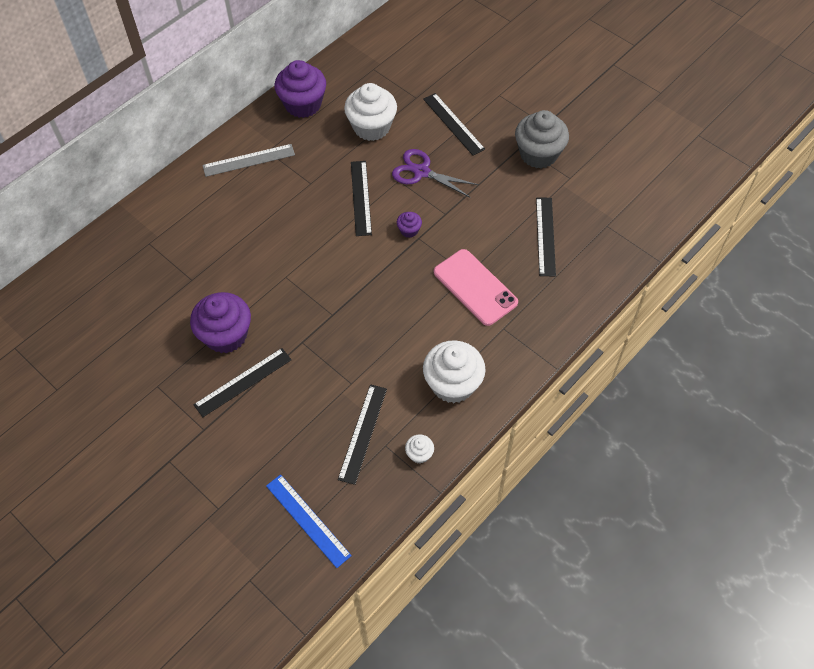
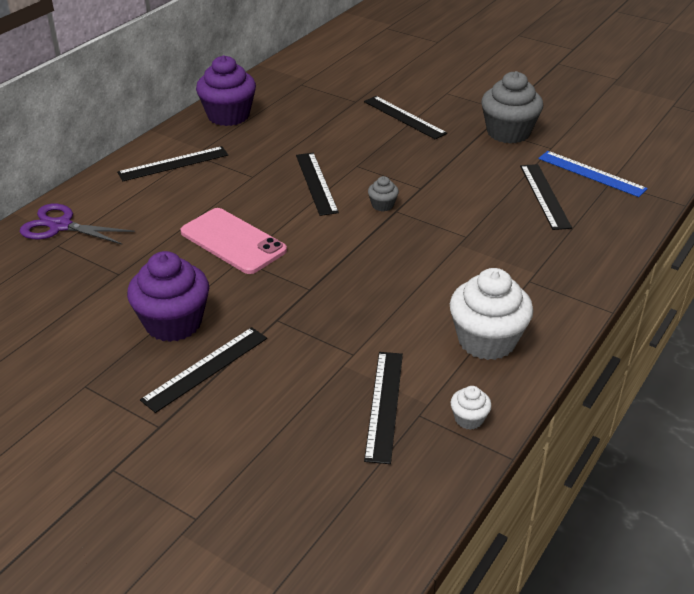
camera: 10 degrees left, 20 degrees down
(249, 160) = (173, 164): grey ruler -> black ruler
(308, 520) = (333, 516): blue ruler -> blue ruler (591, 173)
(371, 127) = (312, 127): white cupcake -> none
(409, 230) = (382, 205): purple cupcake -> grey cupcake
(421, 172) = (381, 157): purple scissors -> purple scissors (60, 226)
(475, 287) = (480, 247): pink phone -> pink phone (233, 241)

